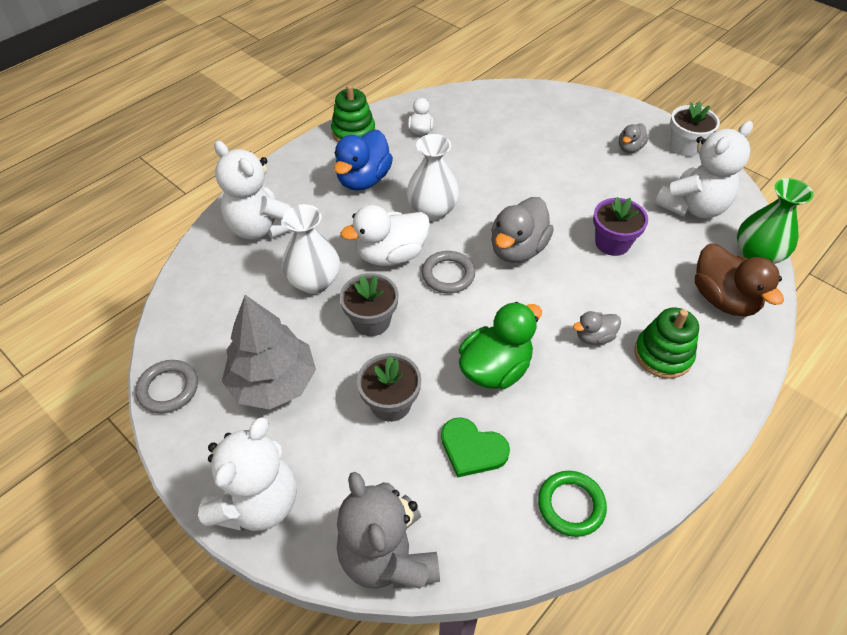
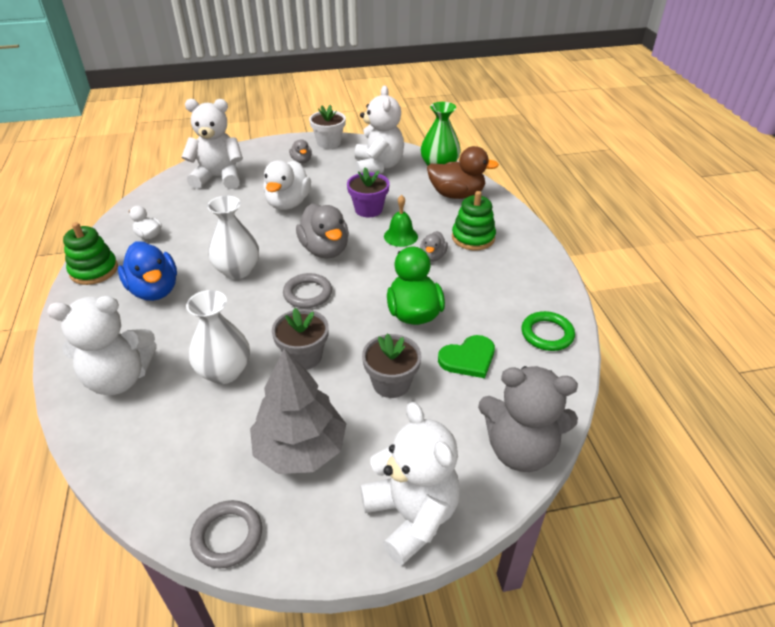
camera: 55 degrees left, 10 degrees down
(391, 255) = (252, 313): white duck -> white duck (288, 203)
(538, 115) = (219, 178): none -> white teddy bear
(598, 292) = (400, 236): none -> green bell

